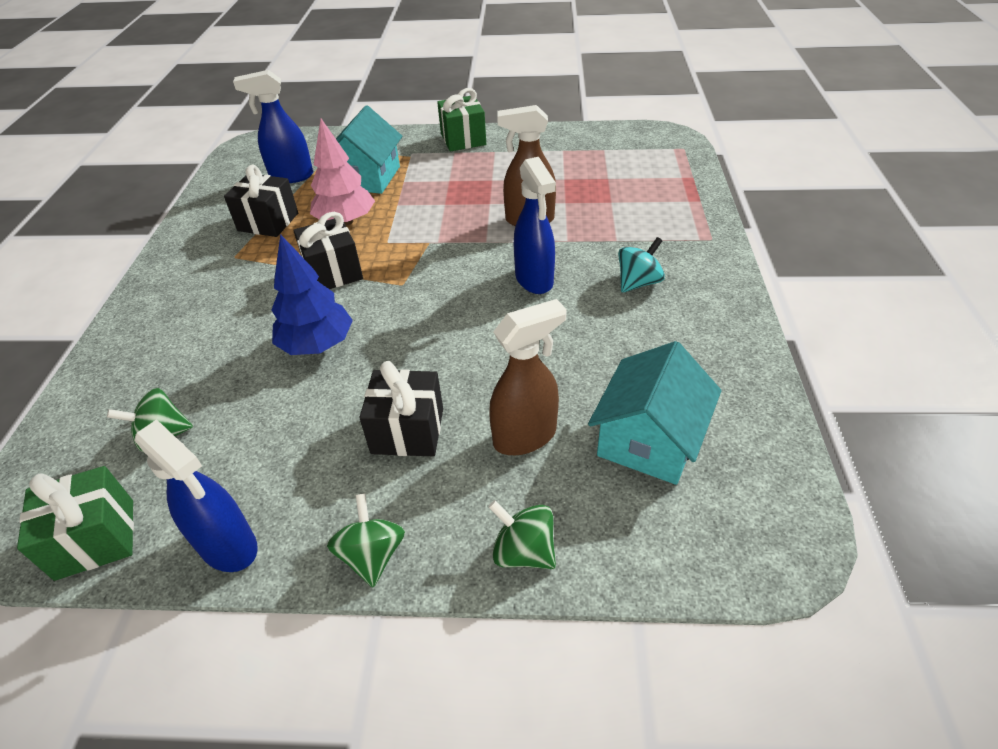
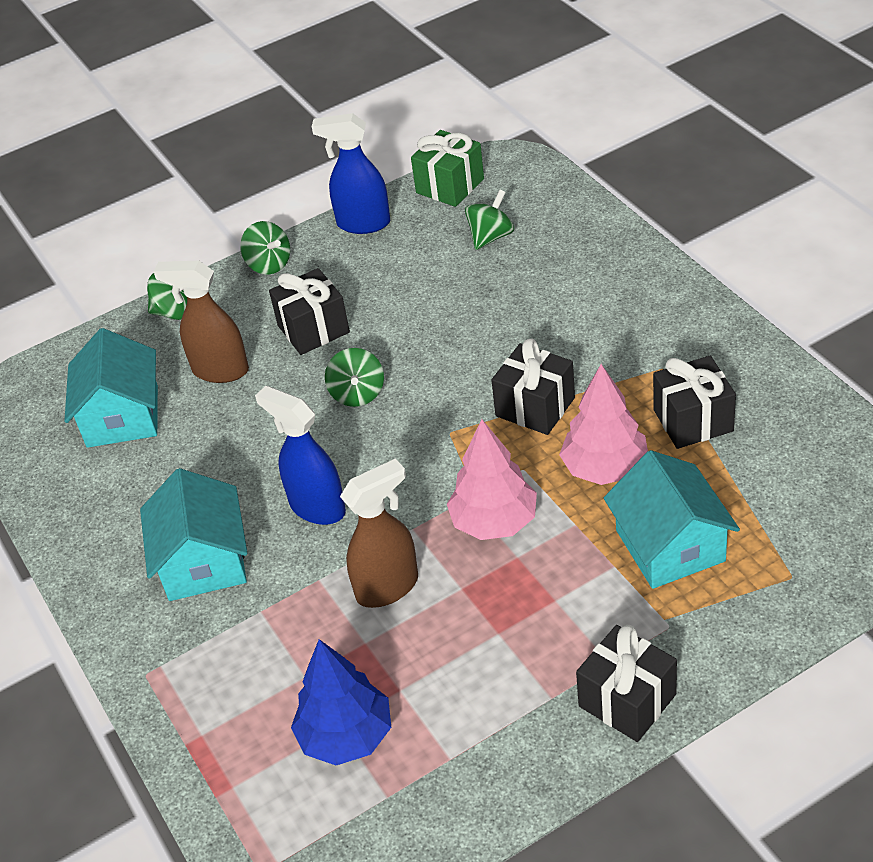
camera: 150 degrees right, 0 degrees up
(291, 177) = (771, 493): blue spray bottle -> none
(317, 345) = (459, 343): blue tree -> blue tree (346, 736)
(432, 345) = (357, 393): none -> green spinning top
(436, 224) = (494, 522): none -> pink tree
(463, 139) = (627, 700): green gift -> black gift
(525, 436) = (220, 370): brown spray bottle -> brown spray bottle turned 75 degrees clockwise
(638, 282) = (203, 561): turquoise spinning top -> turquoise house

